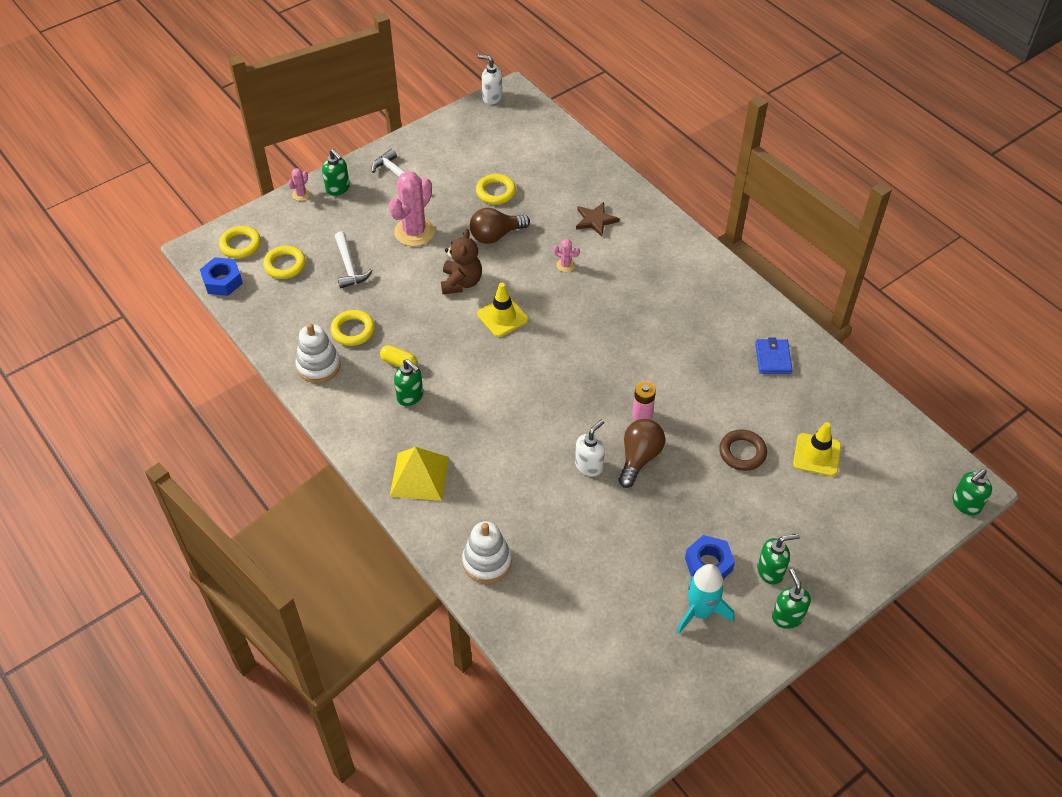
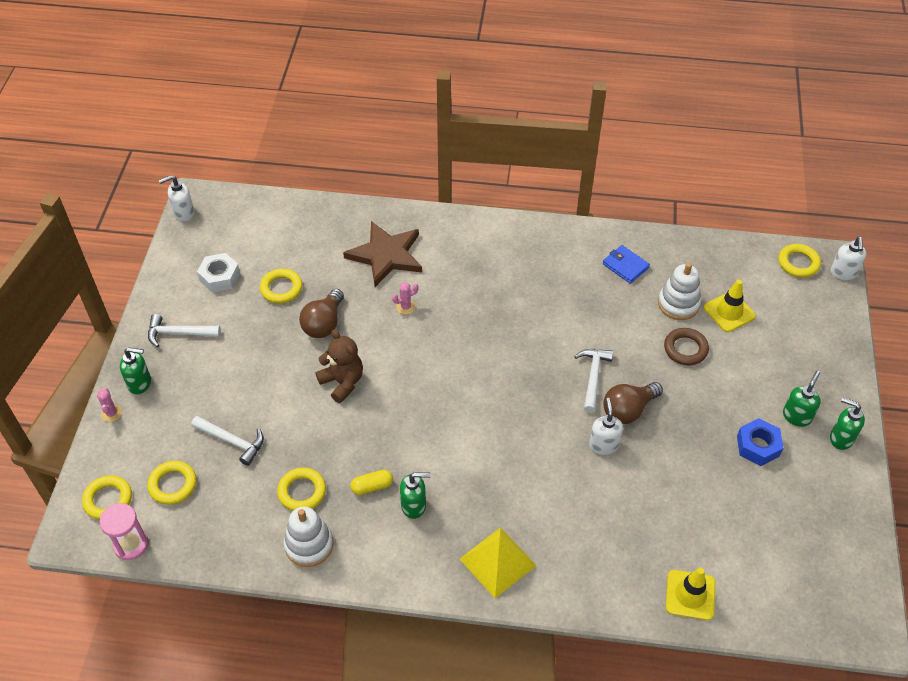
camera: 45 degrees left, 0 degrees up
(222, 281) = (131, 544): blue nut -> pink hourglass
(414, 232) = (253, 370): pink cactus -> none
(465, 156) = (220, 277): none -> white nut
(487, 562) = (623, 580): white stacking toy -> white stacking toy (678, 304)
(502, 317) = (407, 384): yellow traffic cone -> yellow traffic cone (690, 595)
(595, 220) = (386, 255): brown star -> brown star, size x1.78
(639, 458) = (628, 410): brown light bulb -> brown light bulb turned 105 degrees counterclockwise
(642, 415) = (593, 377): pink battery -> white hammer
(700, 612) = (792, 484): turquoise rocket -> none
(932, 466) = (798, 263): none -> yellow ring
(965, 504) = (843, 273): green soap dispenser -> white soap dispenser

